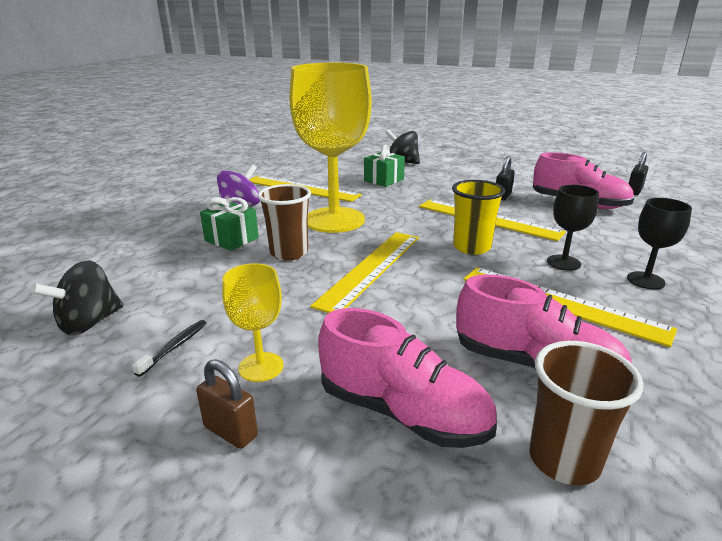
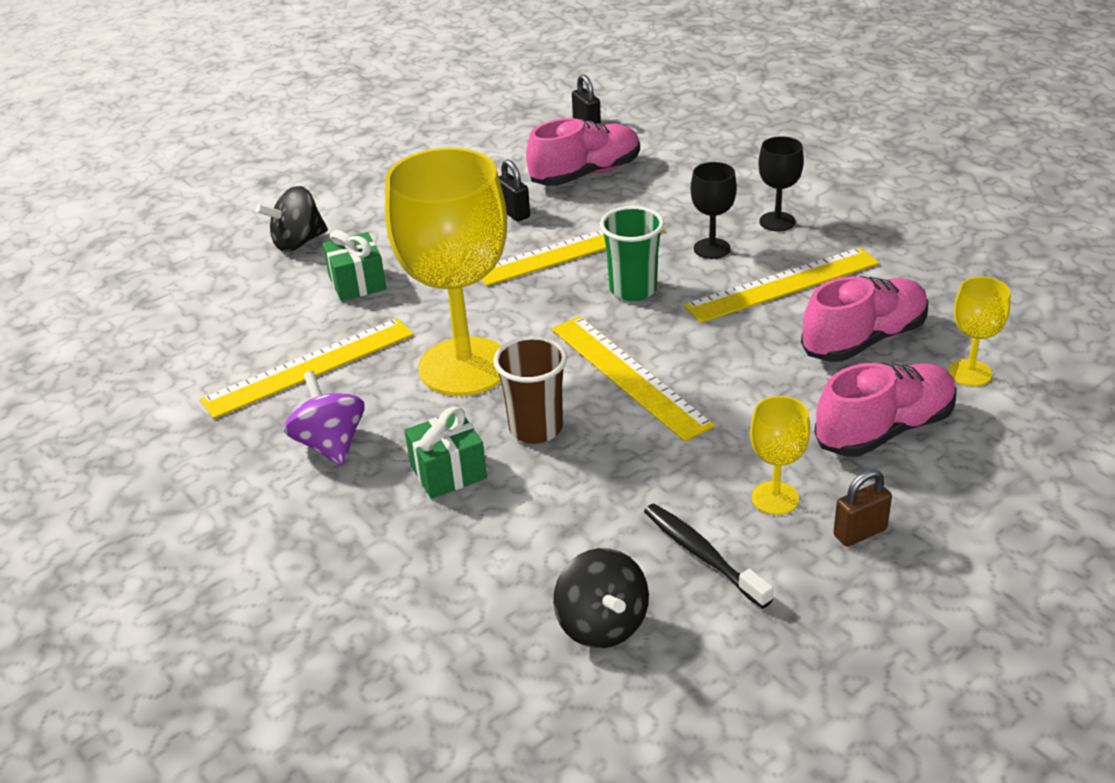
camera: 60 degrees left, 10 degrees up
(175, 347) = (702, 555): black toothbrush -> black toothbrush, size x1.58
(472, 247) = (633, 289): yellow cup -> green cup
(564, 460) = (969, 373): brown cup -> yellow goblet

